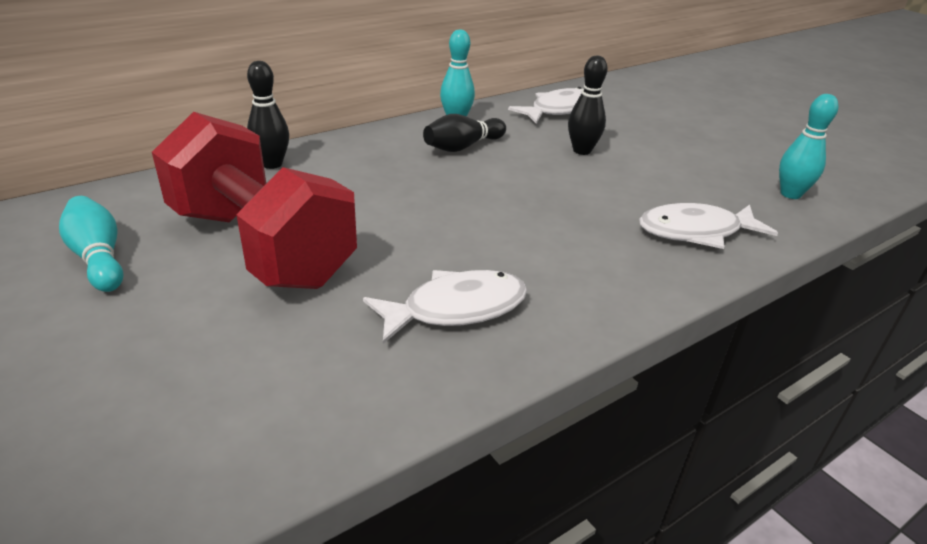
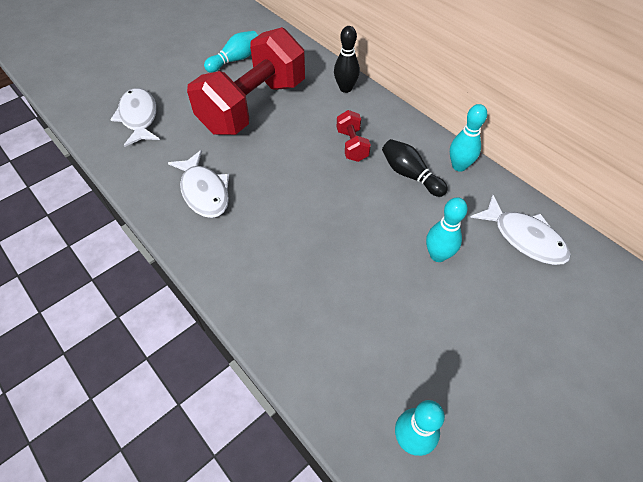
camera: 85 degrees right, 20 degrees up
(397, 174) = (352, 145): none -> red dumbbell
(582, 151) = (438, 255): black bowling pin -> turquoise bowling pin
(696, 232) = (314, 332): white fish -> white fish (139, 117)

